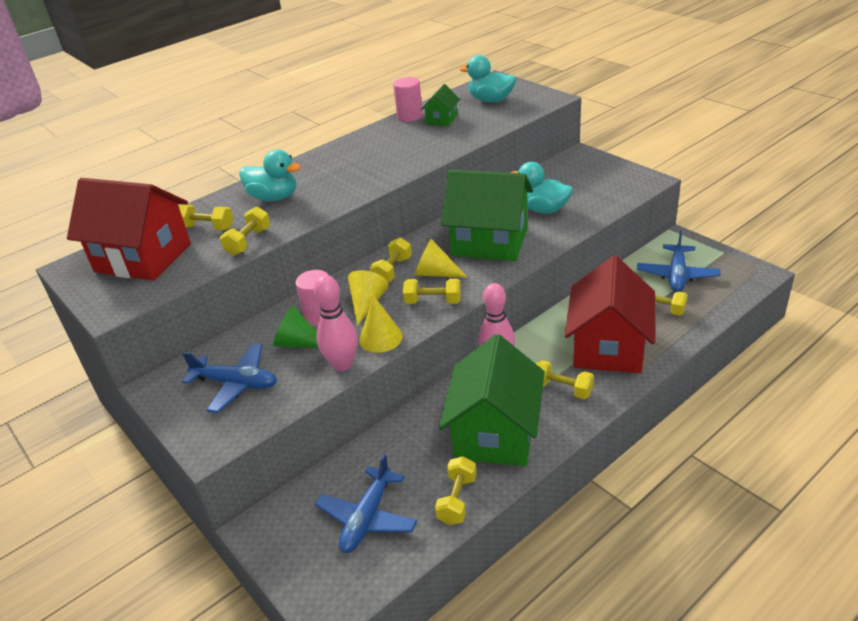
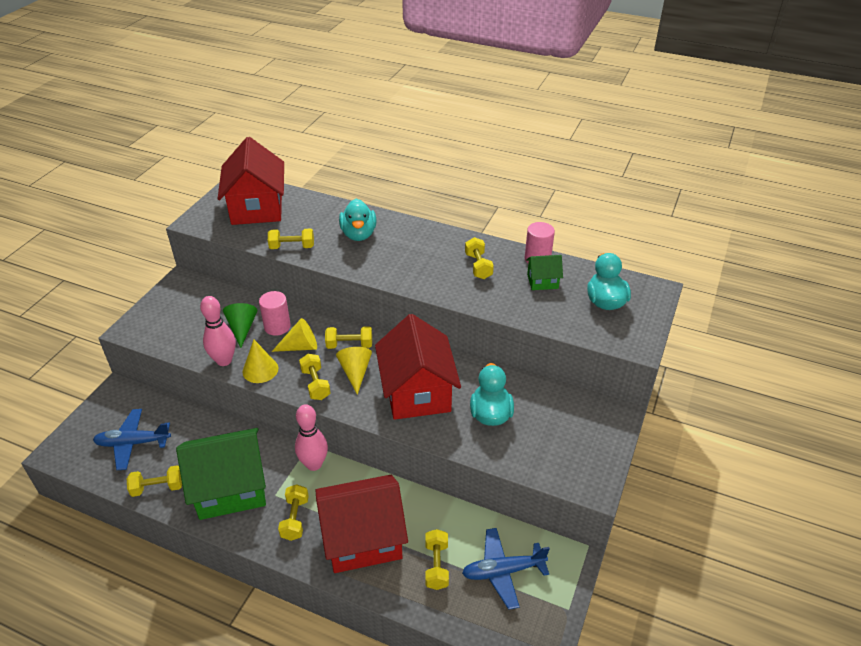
camera: 60 degrees right, 5 degrees up
(207, 228) = (304, 219): yellow dumbbell -> yellow dumbbell (478, 266)
(236, 384) = (191, 316): blue plane -> none
(489, 242) = (417, 392): green house -> red house

